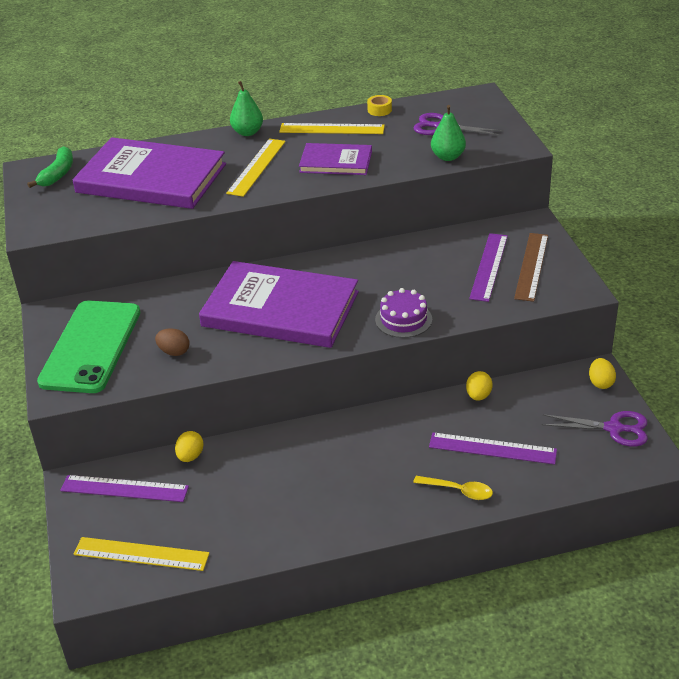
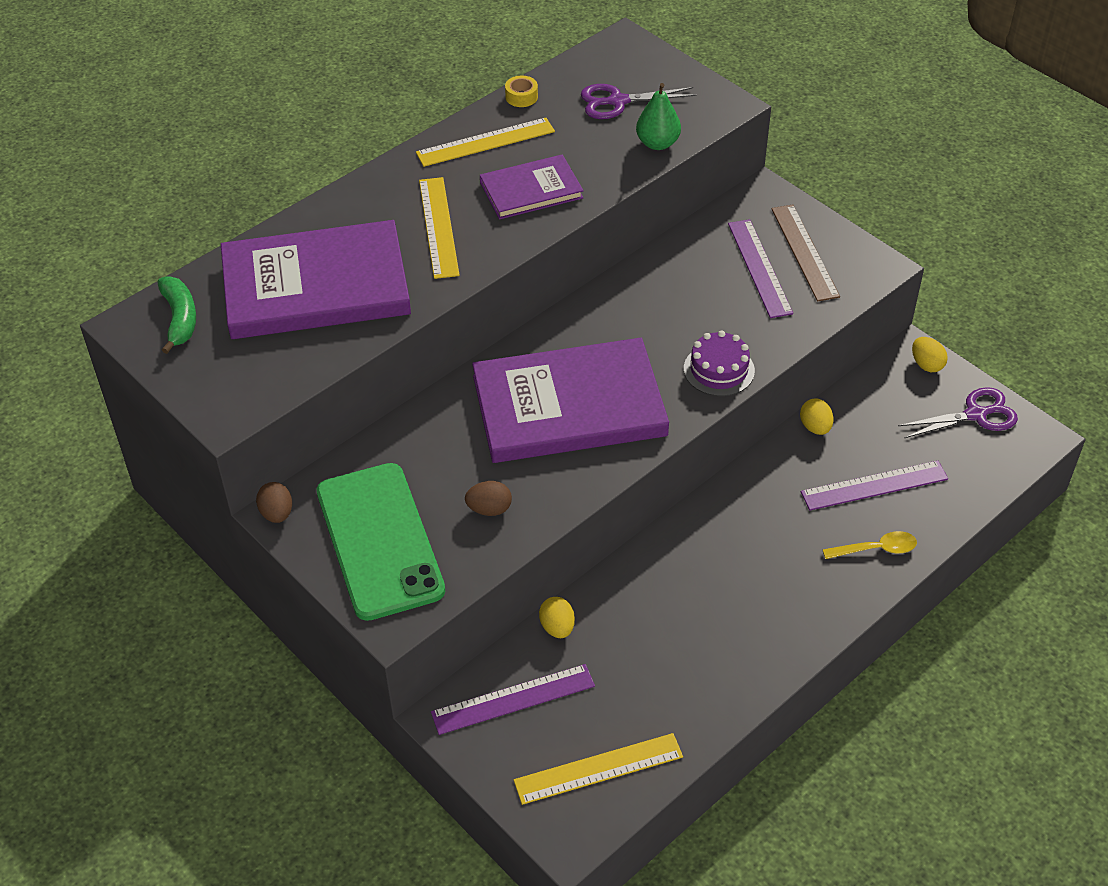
camera: 30 degrees left, 10 degrees up
(46, 311) = (277, 513): none -> brown egg
(247, 132) = (382, 178): green pear -> none

